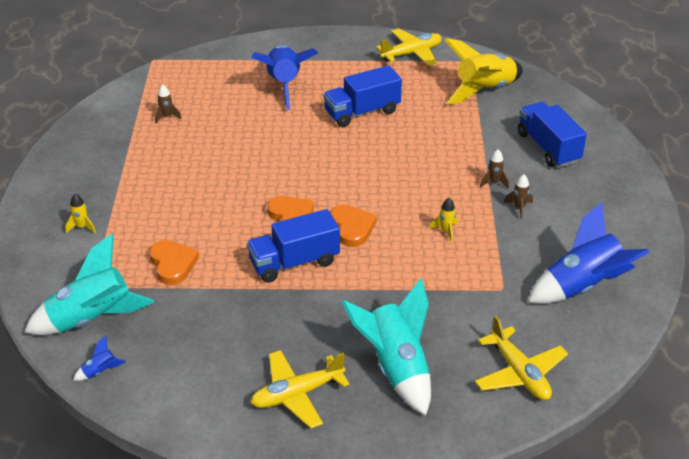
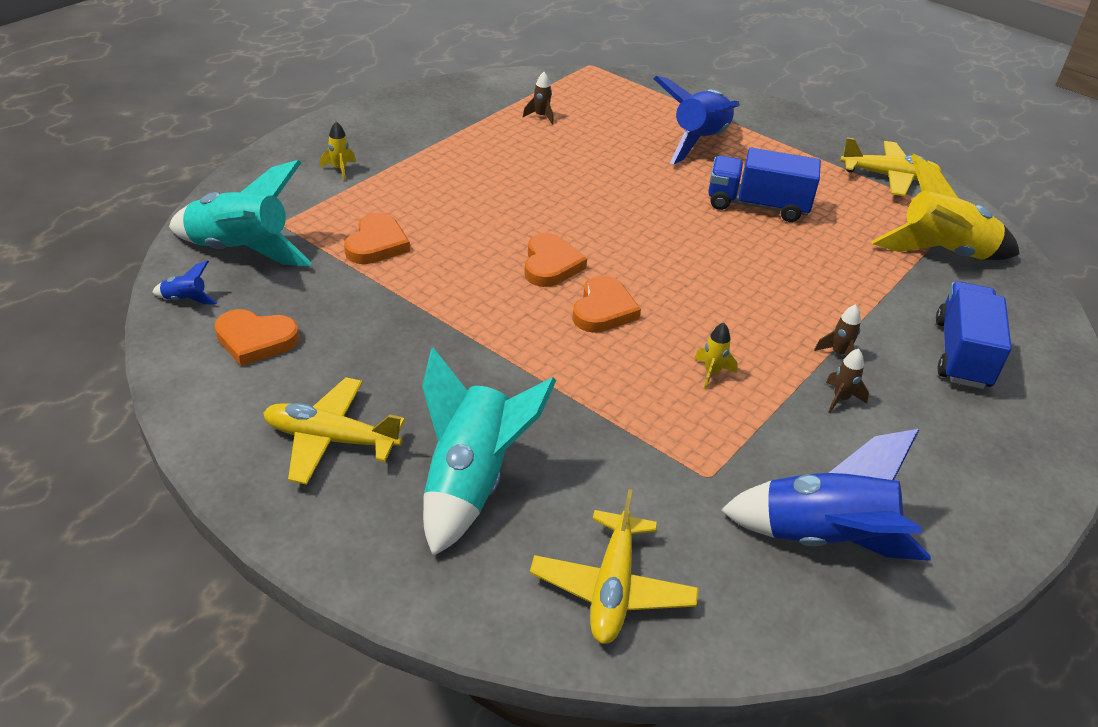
camera: 35 degrees right, 0 degrees up
(178, 368) = (255, 340): none -> orange heart
(294, 262) = (497, 309): blue truck -> none

